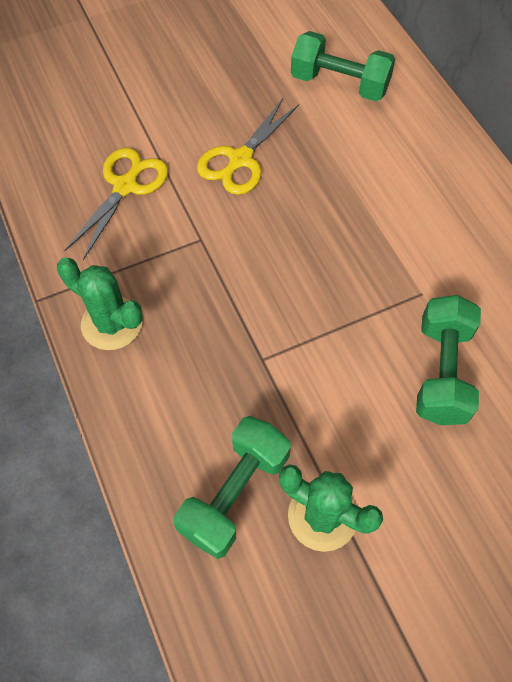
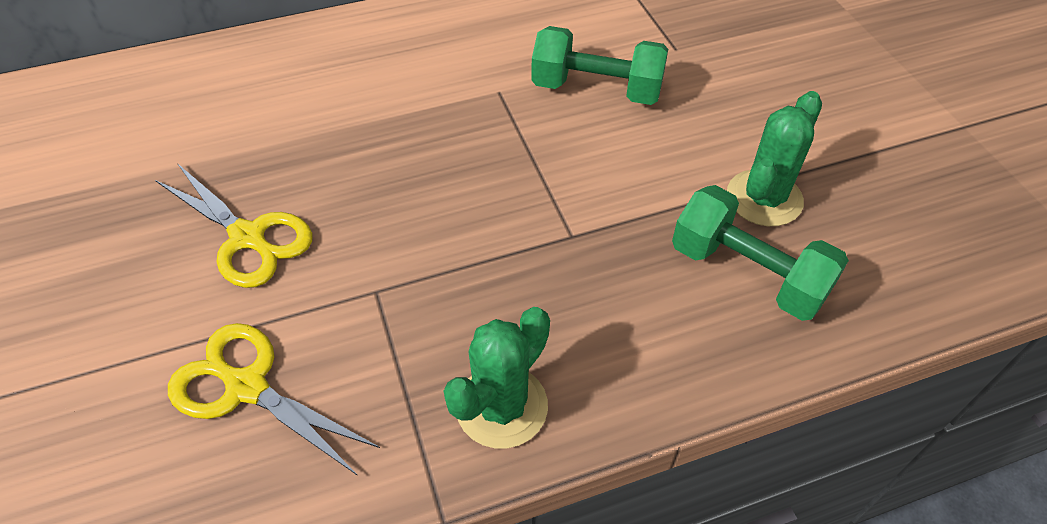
camera: 85 degrees left, 10 degrees down
(339, 84) = (158, 123): green dumbbell -> none

